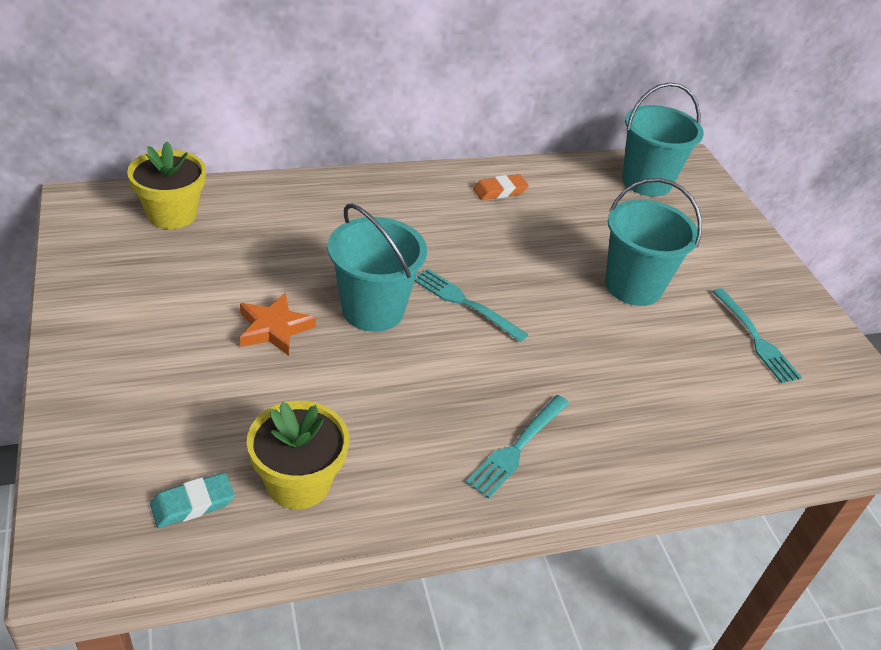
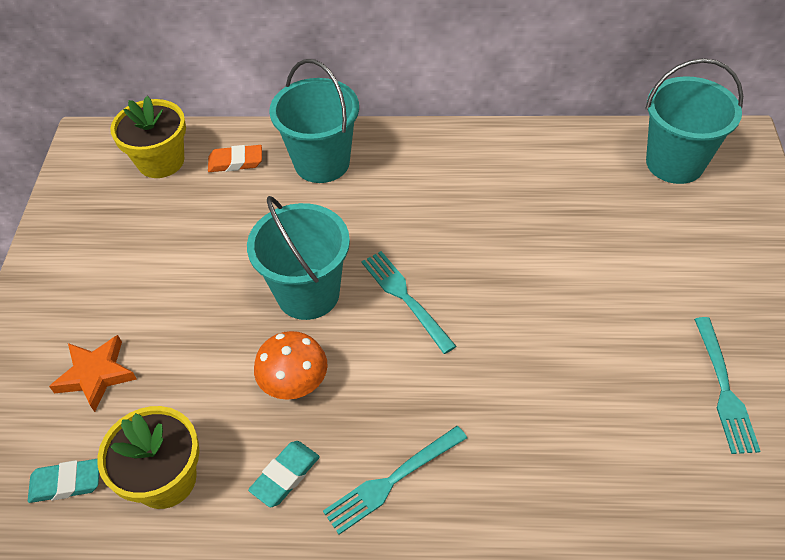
camera: 25 degrees right, 10 degrees up
(274, 328) = (206, 302): orange star -> orange star (96, 375)
(392, 384) = (294, 383): none -> orange mushroom
(417, 460) = (285, 475): none -> turquoise eraser
(500, 191) = (497, 161): orange eraser -> orange eraser (235, 162)
(633, 286) = (602, 300): turquoise bucket -> turquoise bucket (322, 162)

